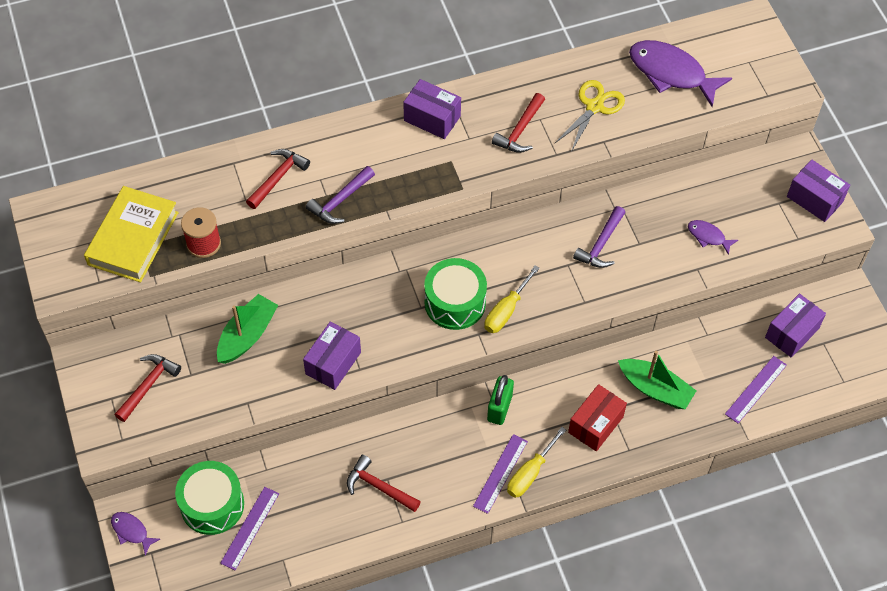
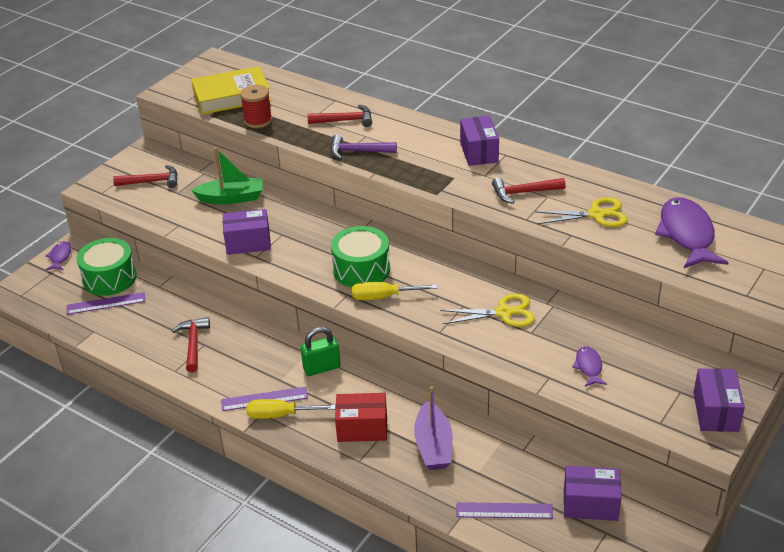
camera: 55 degrees right, 20 degrees down
(601, 244) = (503, 313): purple hammer -> yellow scissors
(655, 389) = (433, 446): green boat -> purple boat

